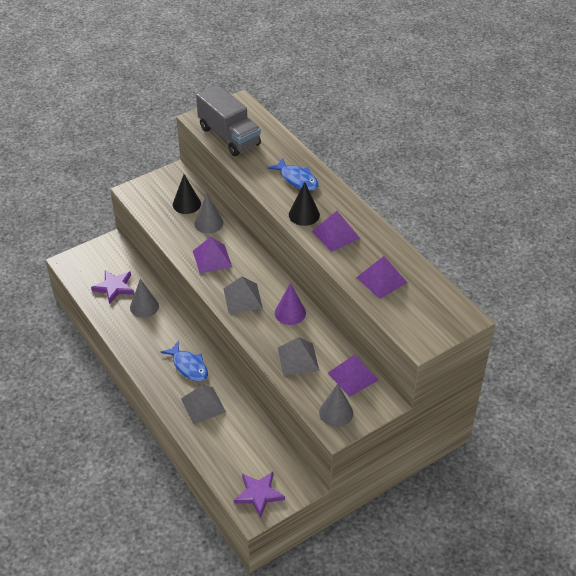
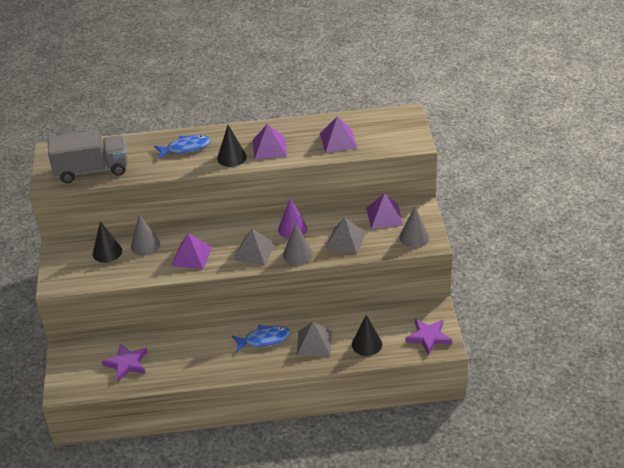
camera: 60 degrees left, 5 degrees down
(144, 306) = (169, 349): grey cone -> grey cone (297, 254)
(223, 446) = (366, 344): none -> black cone

